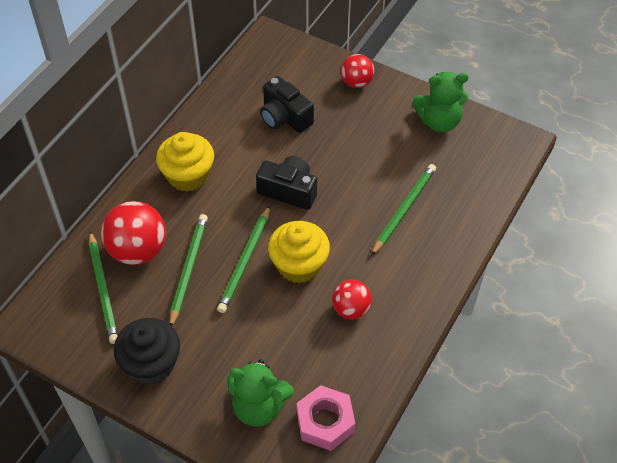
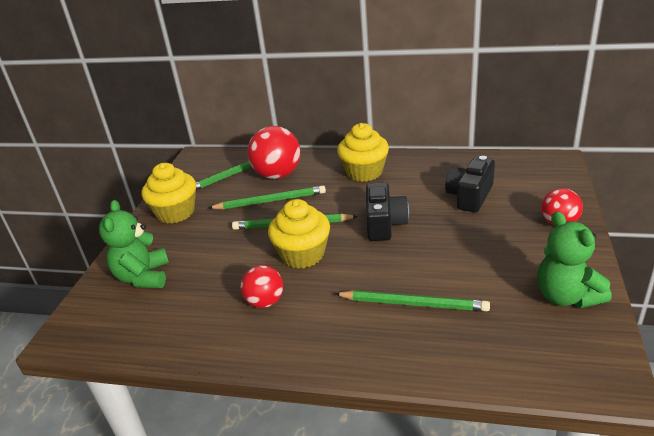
camera: 75 degrees right, 20 degrees down
(151, 364) = (176, 212): black cupcake -> yellow cupcake
(325, 422) = (132, 321): pink nut -> none

